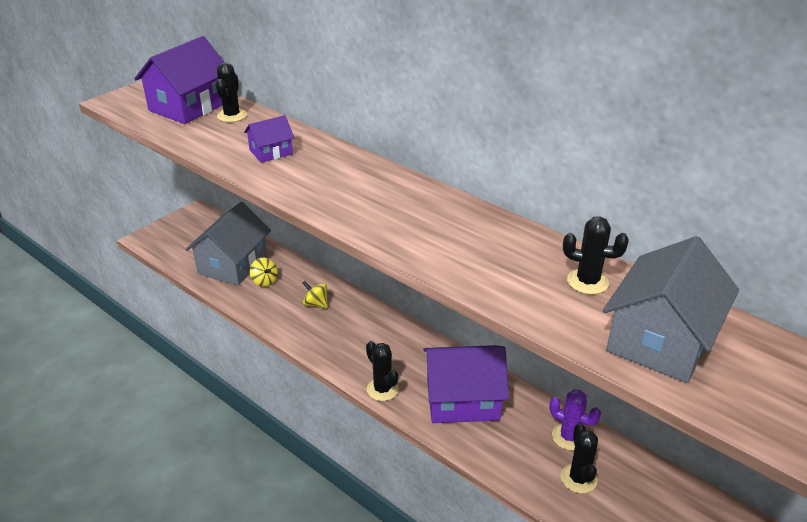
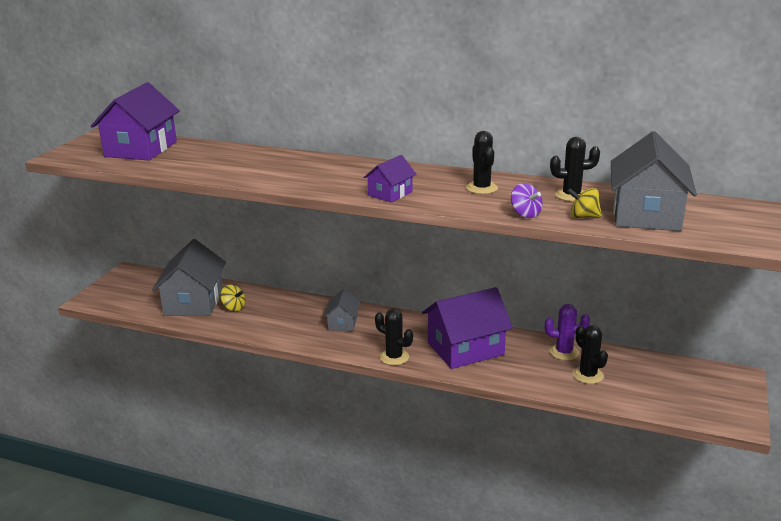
camera: 20 degrees left, 10 degrees down
(232, 116) = (189, 149): black cactus -> black cactus (481, 188)
(271, 152) = (249, 165): purple house -> purple house (390, 194)
(316, 304) = (294, 314): yellow spinning top -> yellow spinning top (583, 217)
(356, 329) = (342, 323): none -> grey house
(509, 300) = (525, 214): none -> purple spinning top

